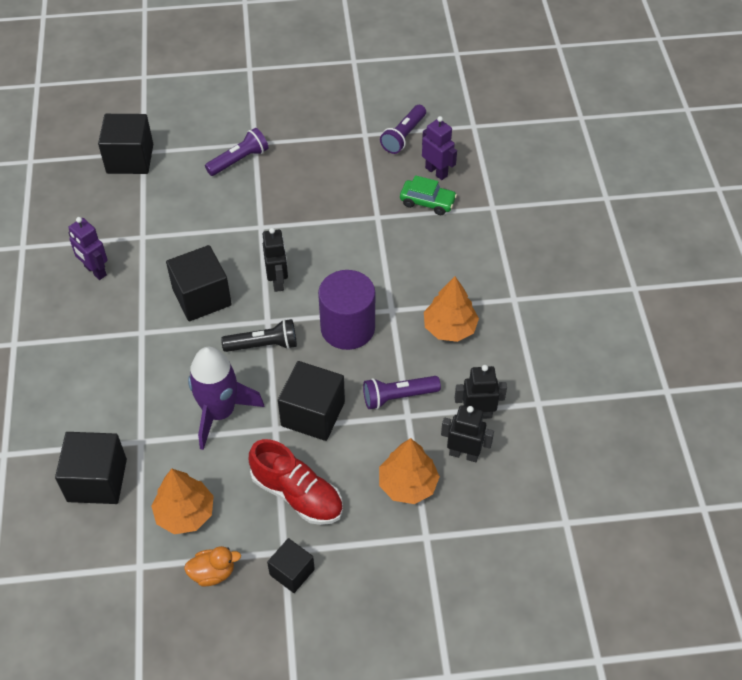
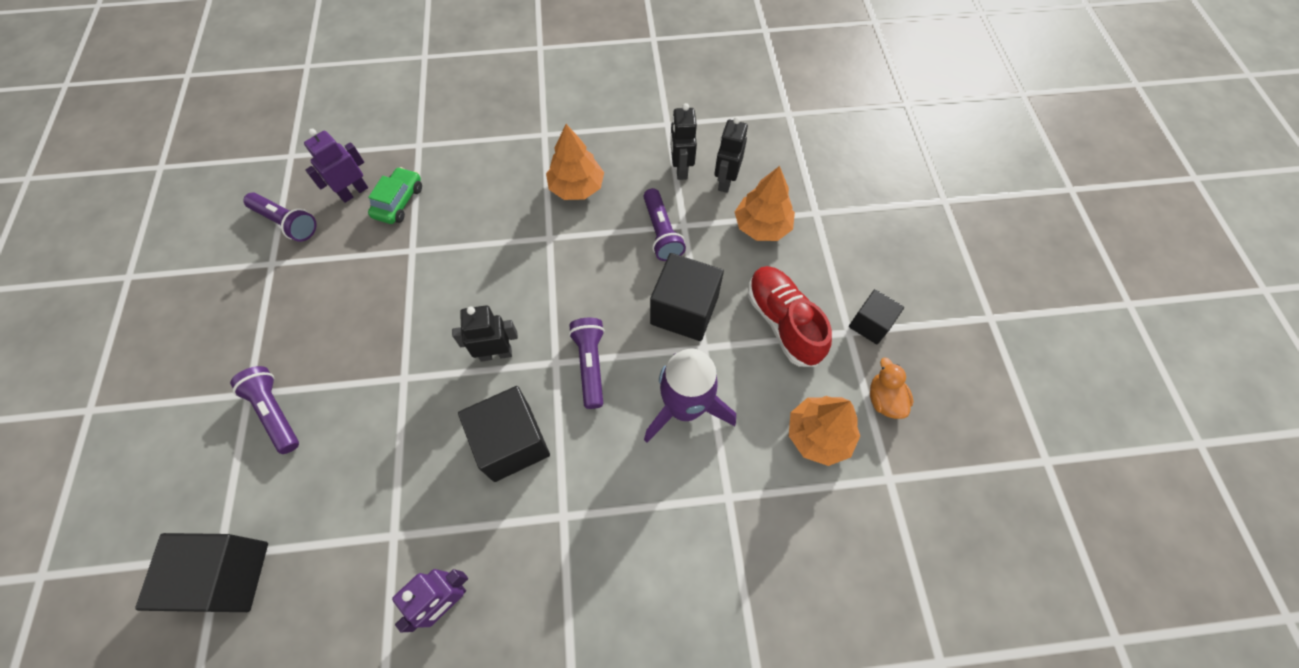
camera: 90 degrees left, 10 degrees up
(97, 480) = (787, 546): black cube -> none
(263, 345) = (590, 365): black flashlight -> purple flashlight
(297, 494) = (783, 322): red shoe -> red shoe turned 60 degrees counterclockwise
(347, 328) = (571, 279): purple cylinder -> none

